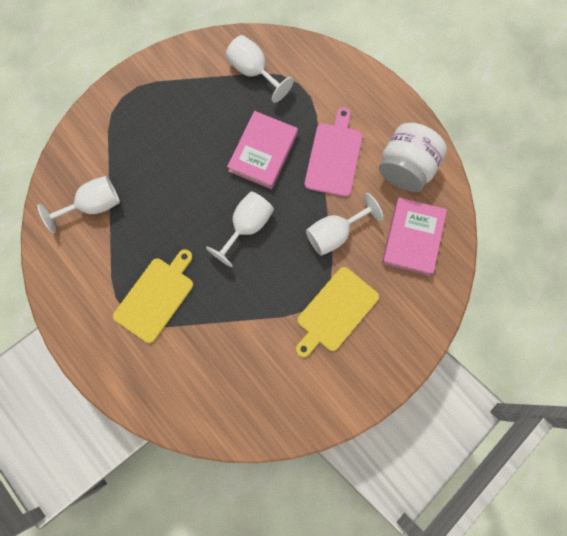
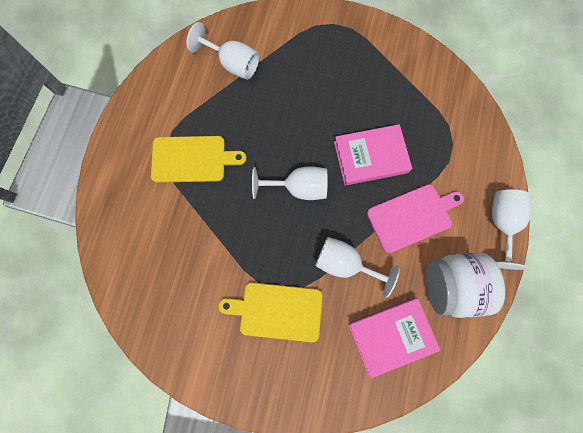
camera: 55 degrees right, 0 degrees up
(254, 71) = (433, 102): white goblet -> white goblet (501, 224)

